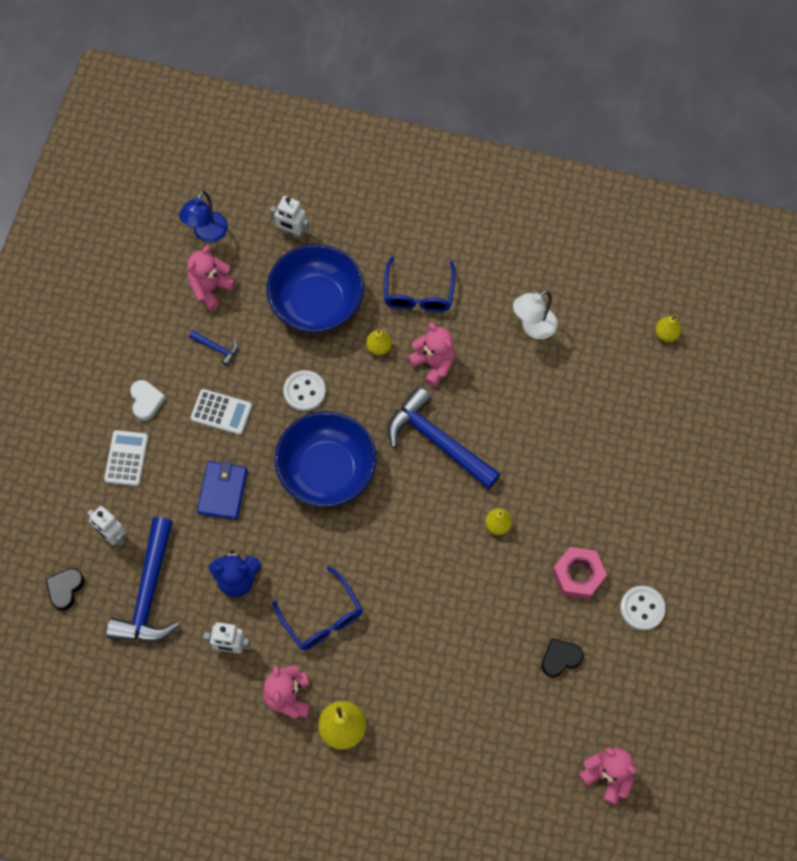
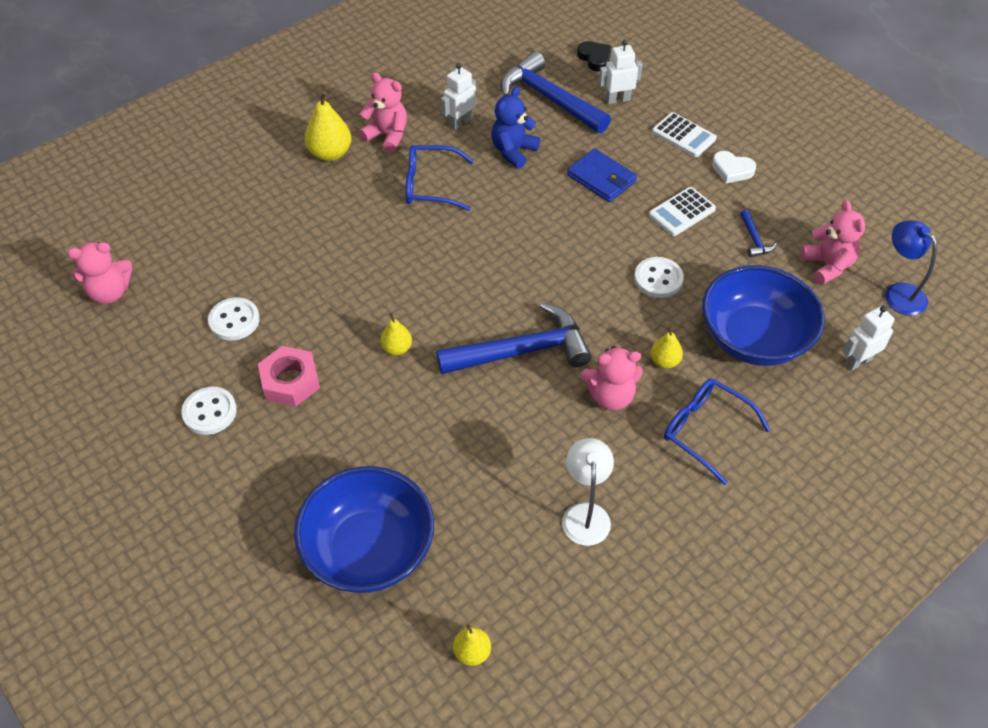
camera: 125 degrees right, 15 degrees down
(216, 348) = (754, 239): blue hammer -> blue hammer turned 75 degrees counterclockwise
(327, 471) = (562, 254): blue bowl -> blue bowl (369, 549)
(560, 658) = (234, 320): black heart -> white button

